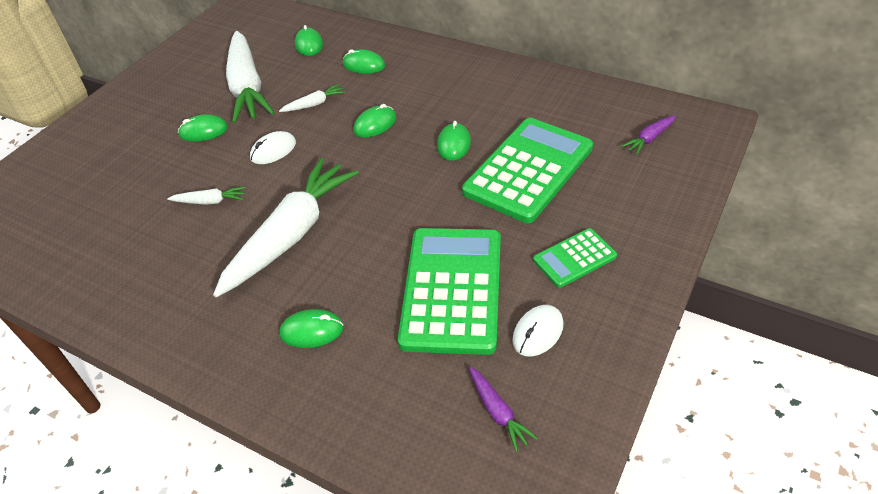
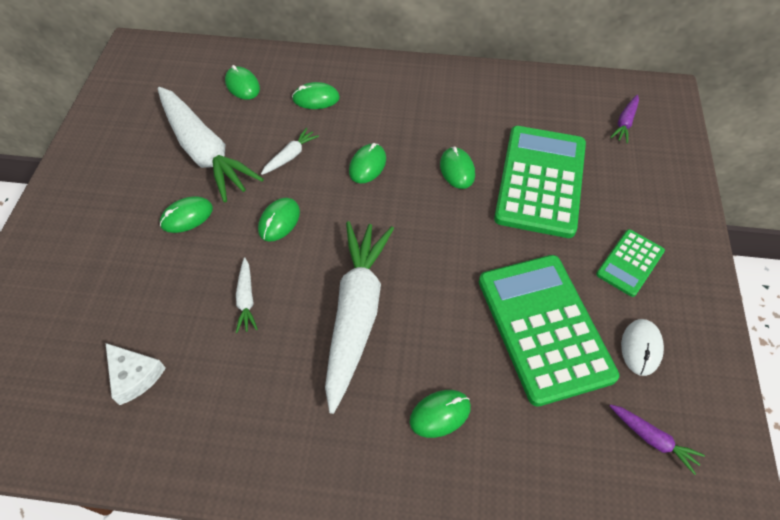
camera: 25 degrees left, 10 degrees up
(93, 233) = (134, 376): none -> white cheese
(210, 201) = (246, 299): white carrot -> white carrot turned 105 degrees clockwise
(273, 150) = (279, 221): white mouse -> green mouse

